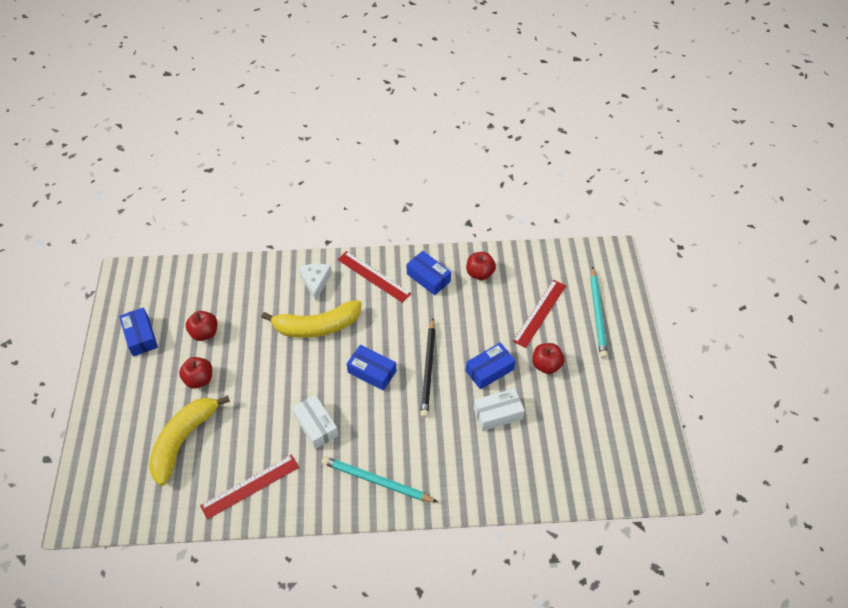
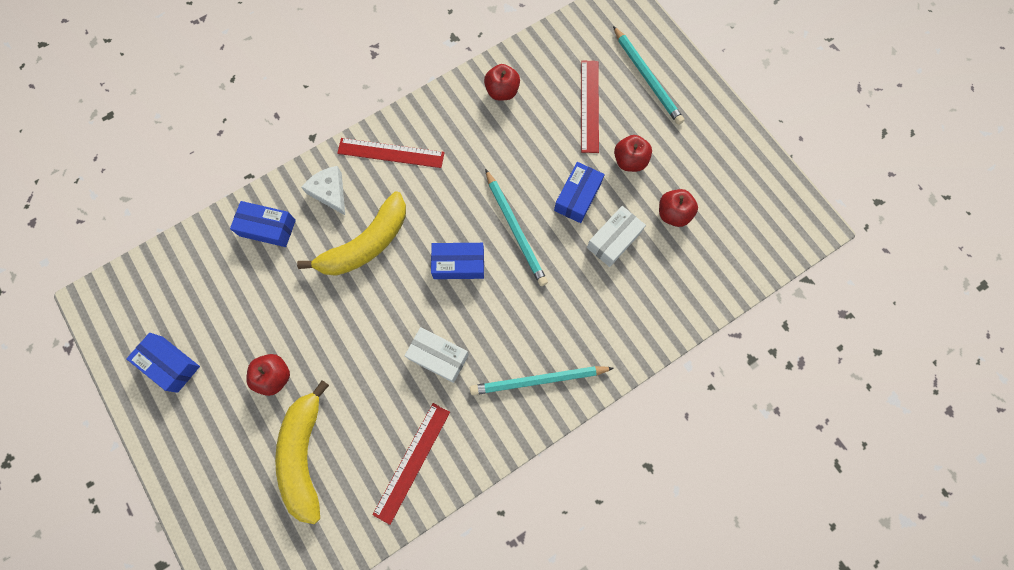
camera: 30 degrees left, 20 degrees up
(204, 333) = (243, 319): red apple -> red apple (673, 214)
(428, 278) = (451, 124): blue box -> blue box (267, 228)
(428, 369) = (515, 229): black pencil -> turquoise pencil

